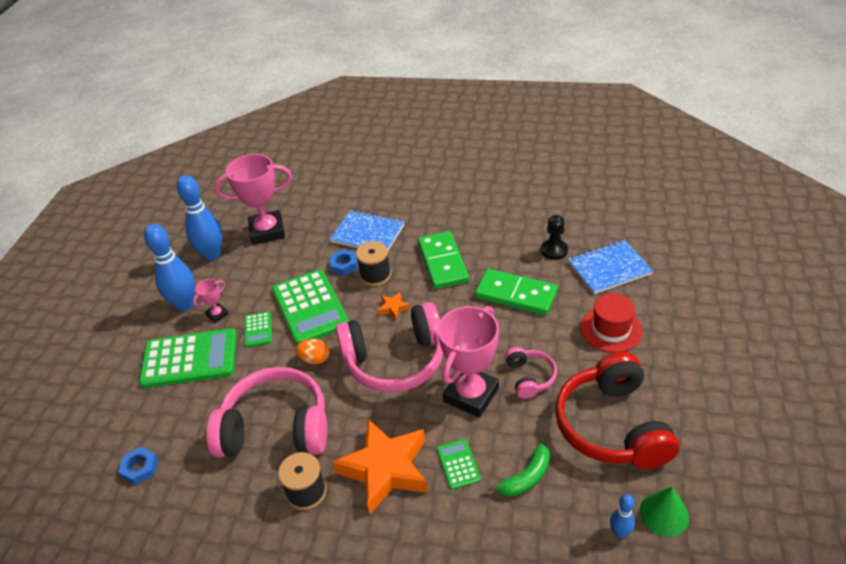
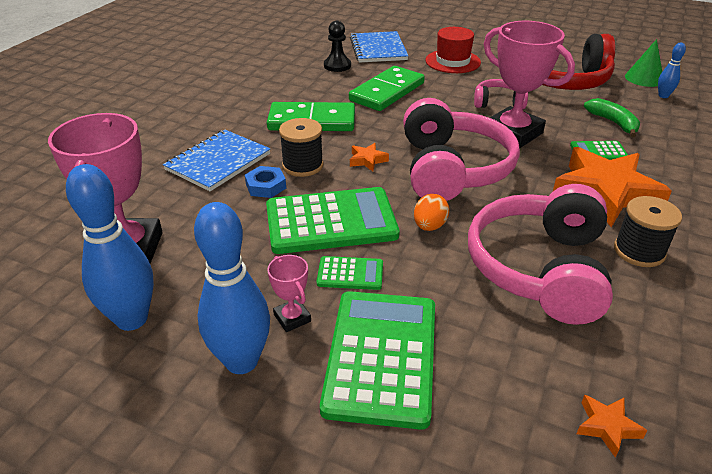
camera: 80 degrees left, 5 degrees down
(140, 468) = (607, 427): blue nut -> orange star

